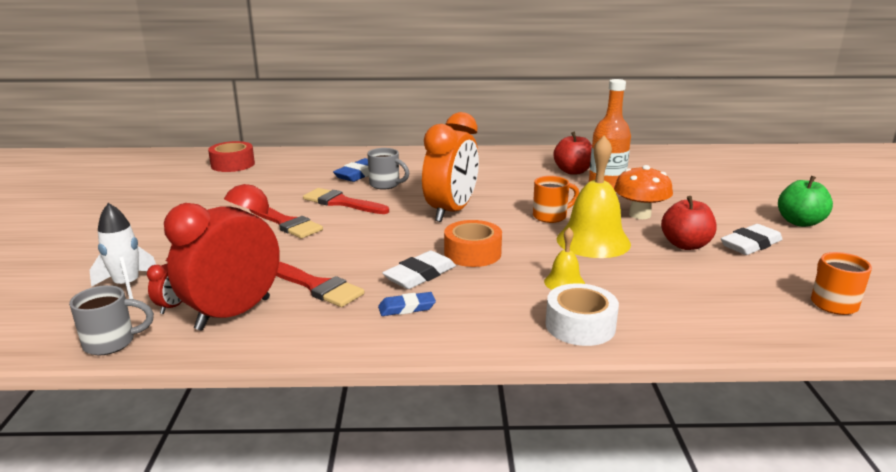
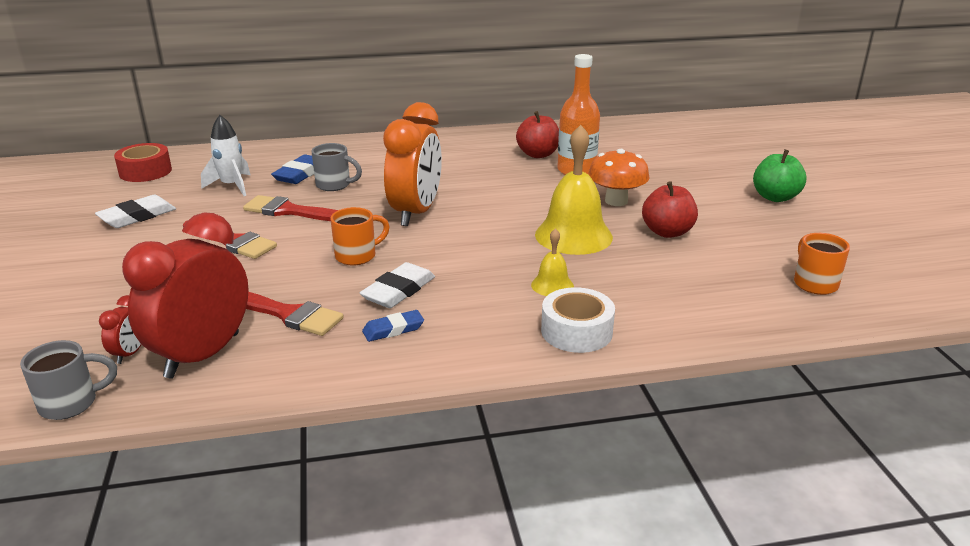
camera: 10 degrees left, 5 degrees up
(127, 286) = (66, 334): white rocket -> white rocket (232, 186)
(472, 253) = (450, 260): orange tape -> none
(551, 216) = (524, 210): orange mug -> orange mug (357, 256)
(750, 244) = (730, 226): white eraser -> white eraser (137, 216)

